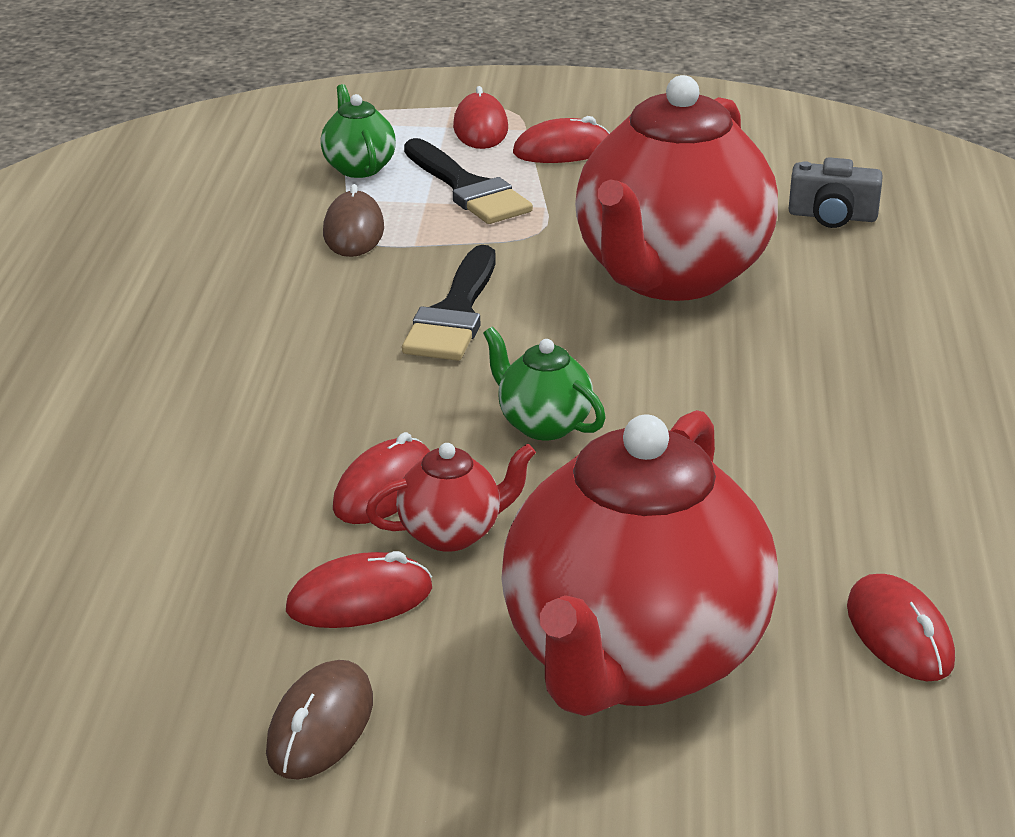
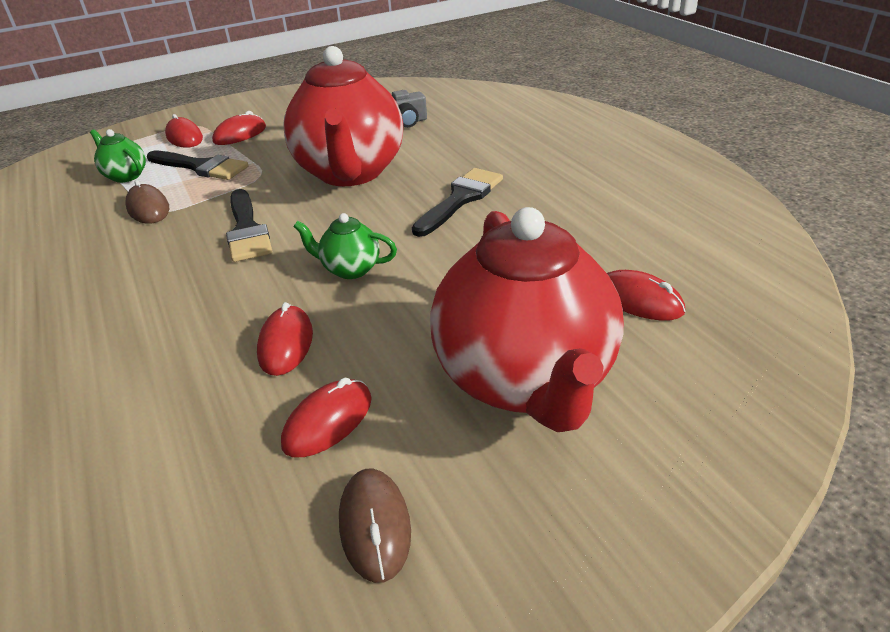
camera: 30 degrees left, 5 degrees up
(452, 533) = (351, 353): red teapot -> none
(794, 381) = (460, 199): none -> black brush

